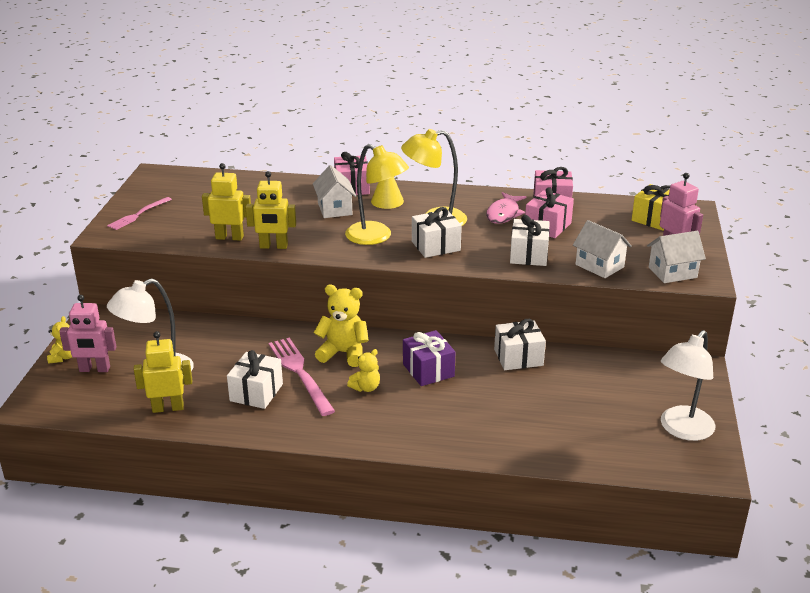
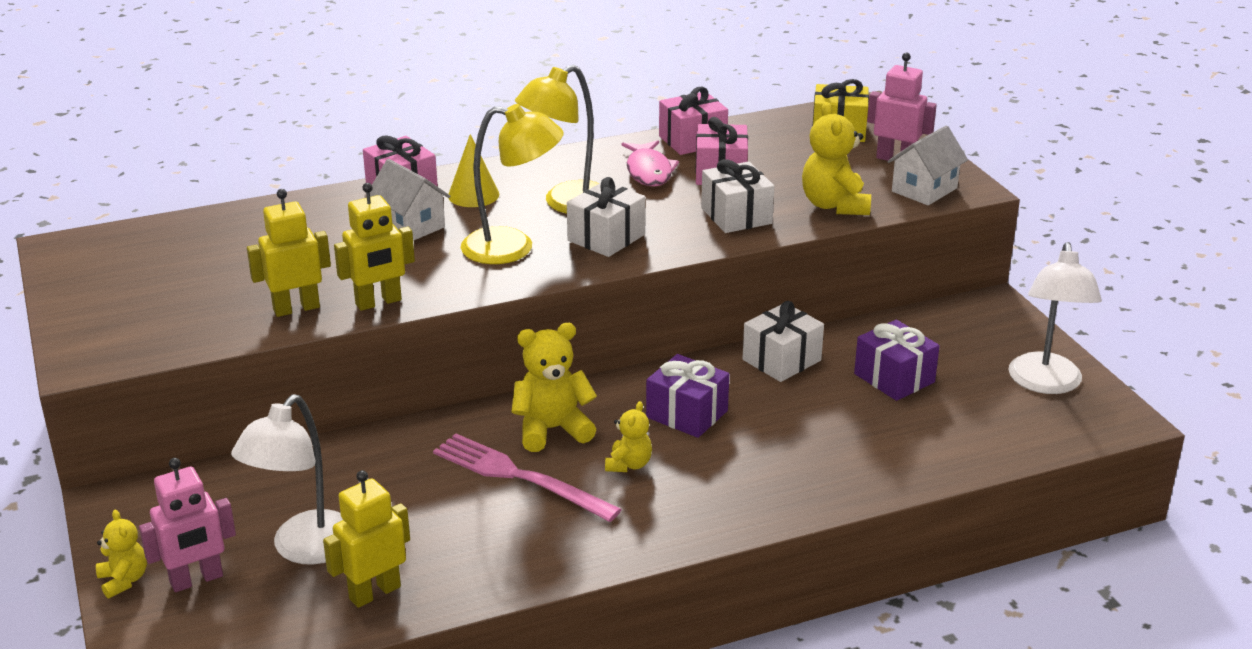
camera: 30 degrees left, 0 degrees up
(138, 214) = (106, 316): pink fork -> none
(256, 392) = (484, 524): white gift -> none
(580, 392) = (894, 378): none -> purple gift
(599, 266) = (834, 205): white house -> yellow teddy bear

